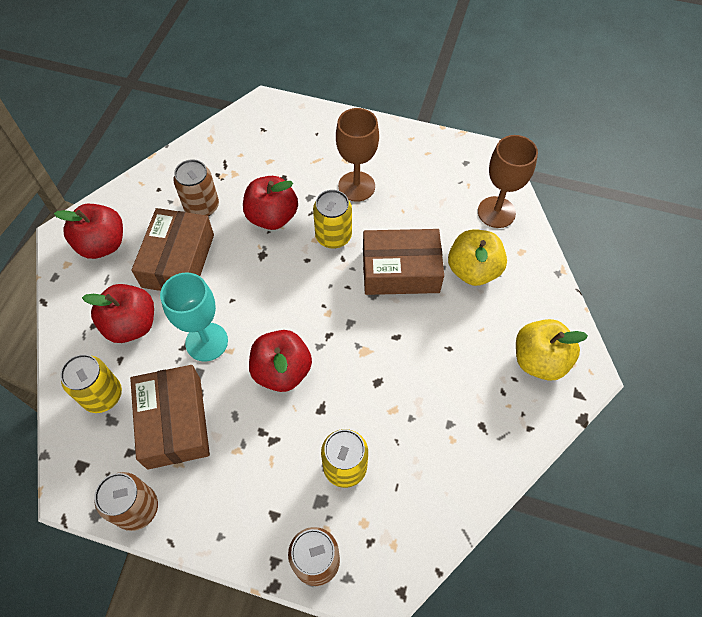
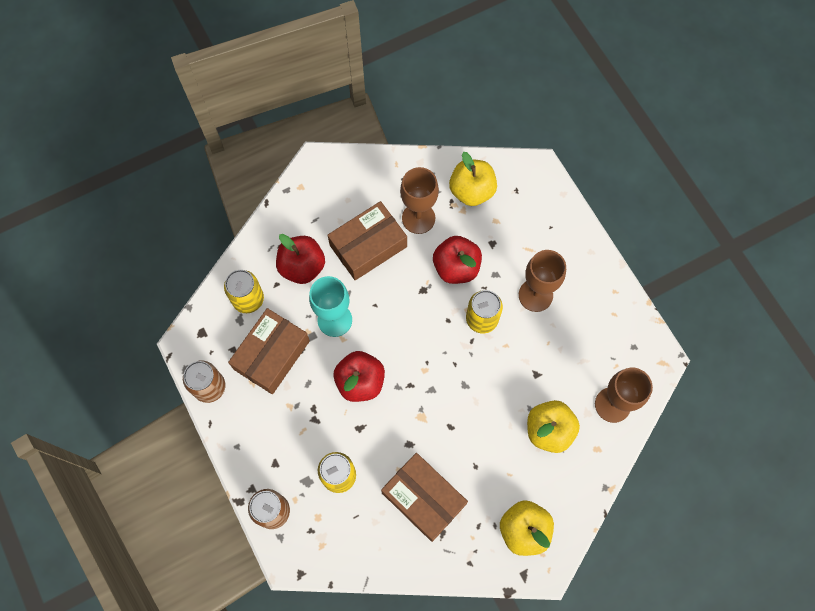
camera: 45 degrees right, 10 degrees up
(102, 244) = (333, 191): red apple -> none
(202, 207) = (418, 218): brown can -> brown goblet
(227, 155) = (471, 191): none -> yellow apple
(400, 270) = (500, 385): brown box -> brown box (423, 498)

